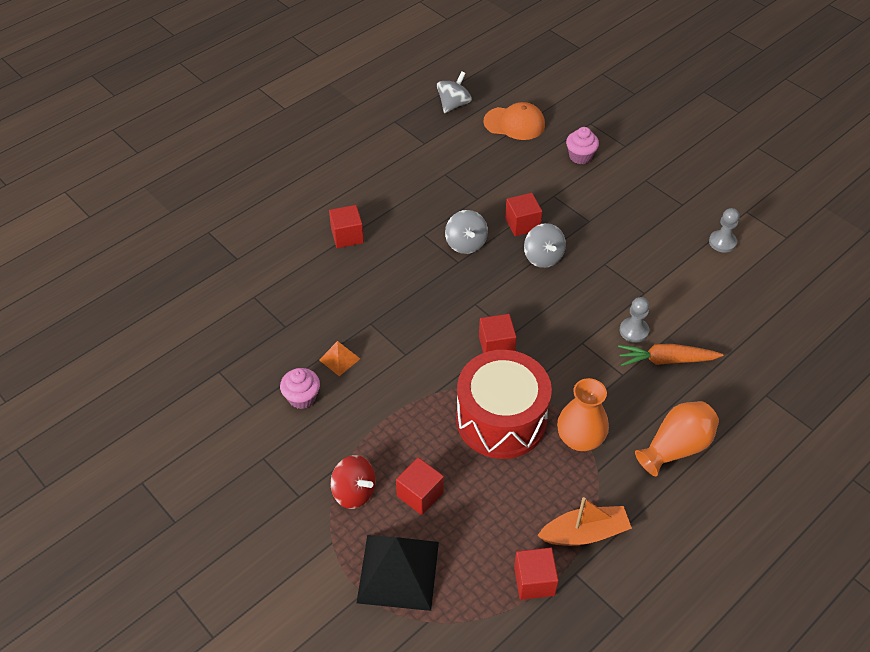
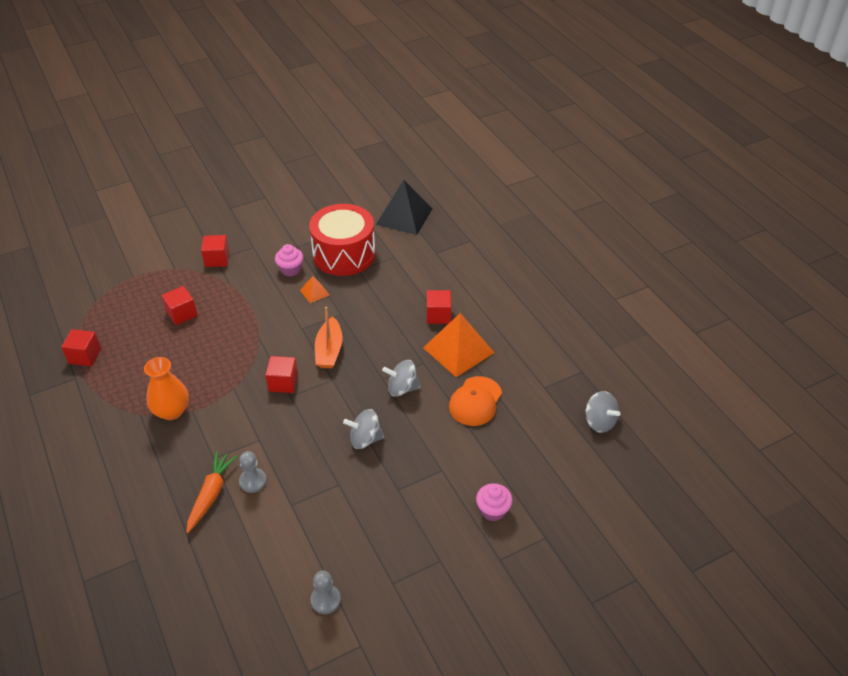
camera: 105 degrees right, 5 degrees down
(354, 492) = (203, 283): red spinning top -> none
(395, 210) = (458, 350): none -> orange pyramid
(398, 571) = (135, 294): black pyramid -> black pyramid (404, 216)
(501, 419) = (215, 369): red drum -> red drum (344, 254)
(514, 123) = (559, 466): orange cap -> orange cap (475, 401)
(522, 224) = (412, 435): red cube -> red cube (217, 259)
(584, 533) = (98, 392): orange boat -> orange boat (329, 350)
(676, 447) = (128, 470): orange vase -> none

